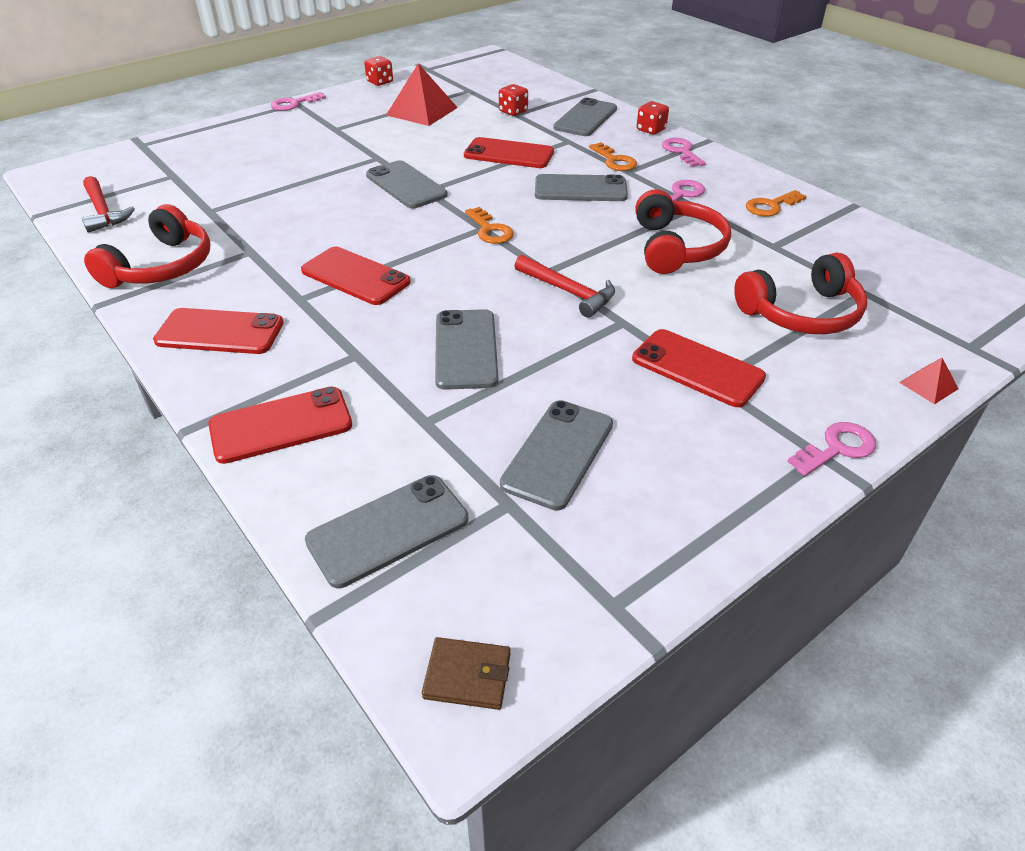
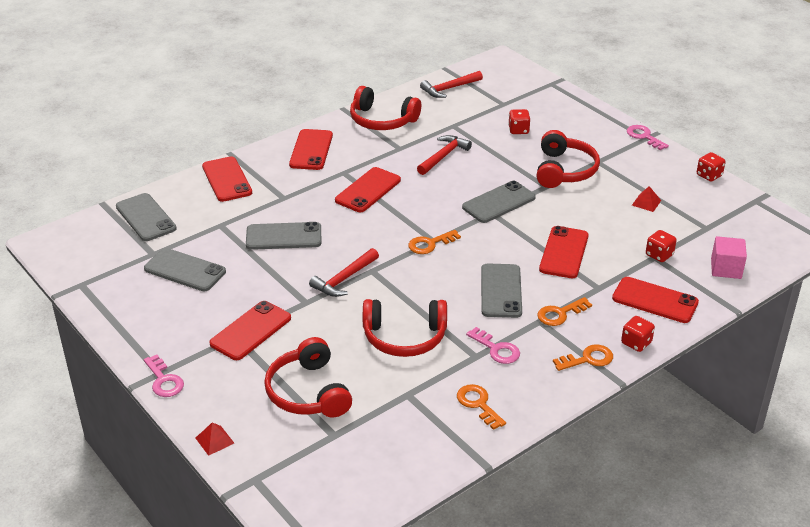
camera: 90 degrees right, 5 degrees down
(245, 168) = (518, 130): none -> red dice
(286, 218) = (443, 156): none -> red hammer
(348, 146) = (564, 170): none -> red headphones
(421, 111) = (646, 202): red pyramid -> red pyramid, size x0.48
(467, 676) = (60, 243): brown wallet -> none
(534, 88) = (726, 269): none -> pink cube
(585, 118) = (655, 300): grey phone -> red phone
(681, 151) = (588, 359): pink key -> orange key

